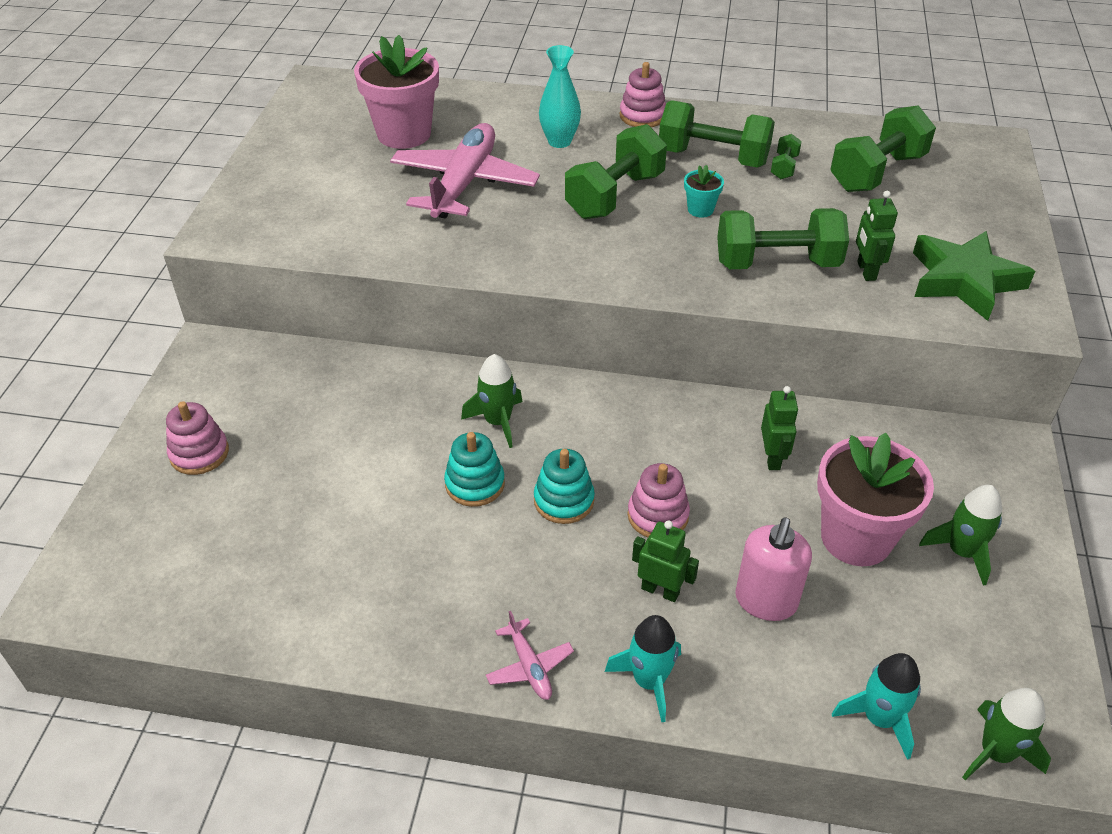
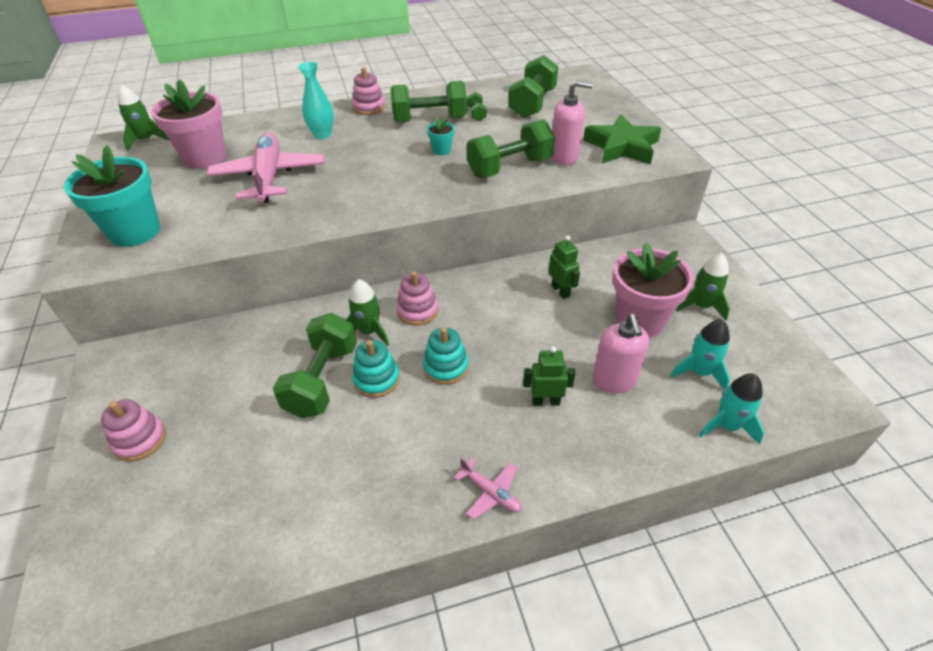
camera: 25 degrees left, 0 degrees up
(284, 210) = (135, 232): none -> turquoise flower pot
(615, 195) = (380, 157): green dumbbell -> green dumbbell (322, 380)
(649, 681) = (577, 466): turquoise rocket -> turquoise rocket (699, 372)
(658, 515) = (513, 353): pink stacking toy -> pink stacking toy (418, 311)
(866, 271) = (564, 157): green robot -> pink soap dispenser
(995, 753) = (801, 417): green rocket -> green rocket (146, 140)

